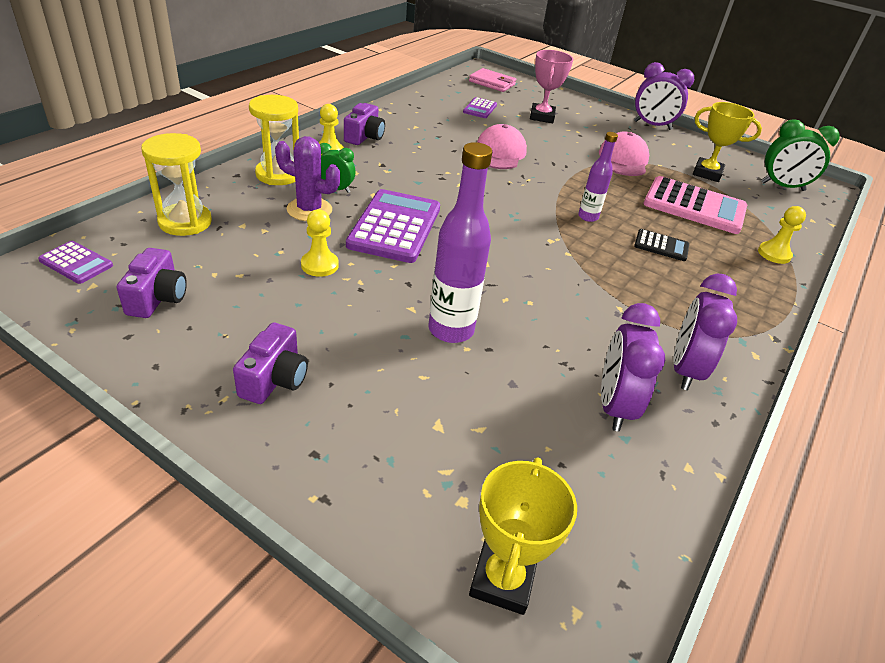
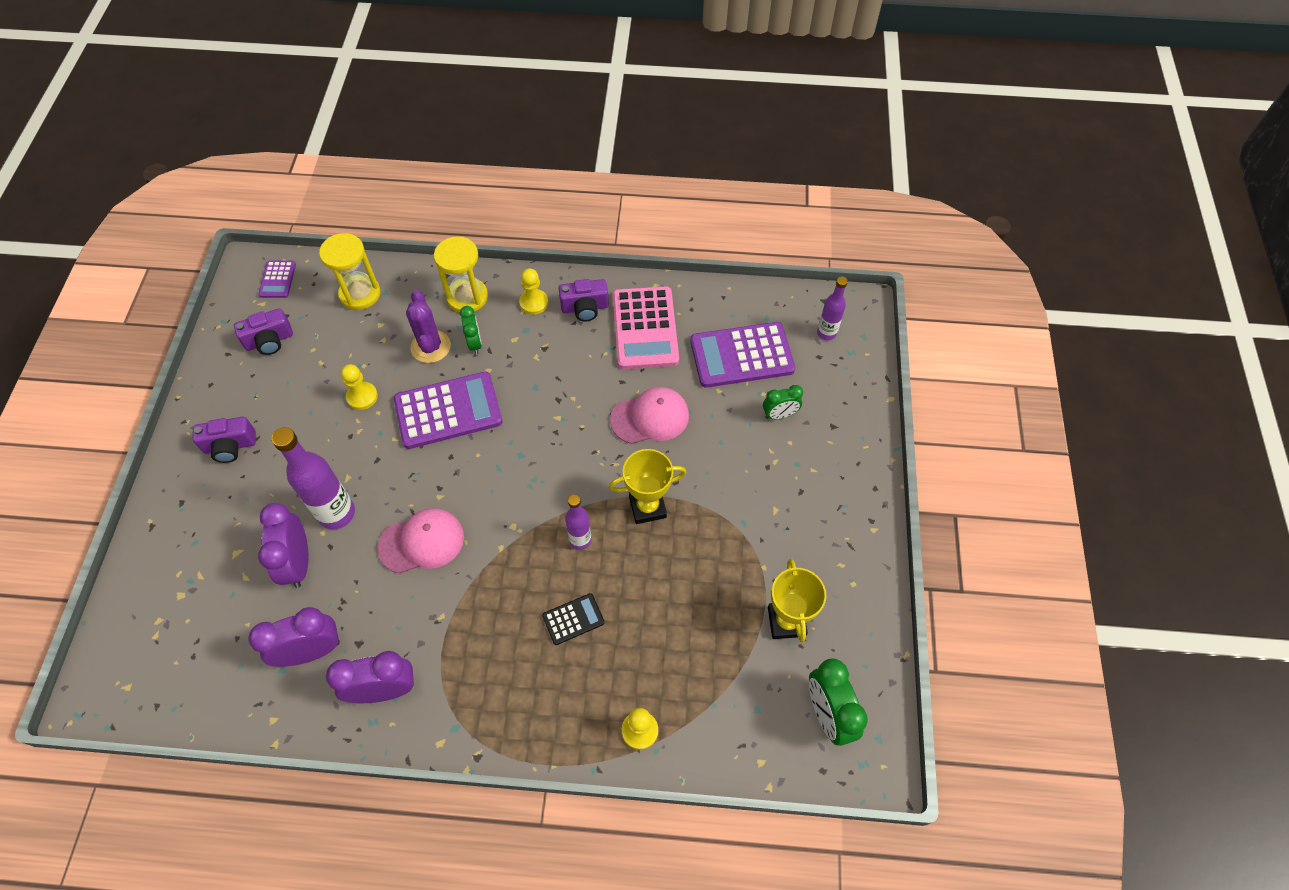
camera: 65 degrees right, 20 degrees up
(480, 108) = (741, 355): purple calculator -> purple calculator, size x2.03
(492, 83) = (826, 333): pink wallet -> purple bottle
(502, 580) = (133, 640): yellow trophy -> yellow trophy (647, 507)
(542, 117) = (779, 415): pink trophy -> green clock
(623, 160) = (741, 528): pink cap -> pink cap (422, 542)
(652, 125) = (874, 527): purple clock -> purple clock (298, 563)
(661, 246) = (573, 619): black calculator -> black calculator turned 105 degrees counterclockwise
(694, 206) = (686, 628): pink calculator -> pink calculator (645, 328)

